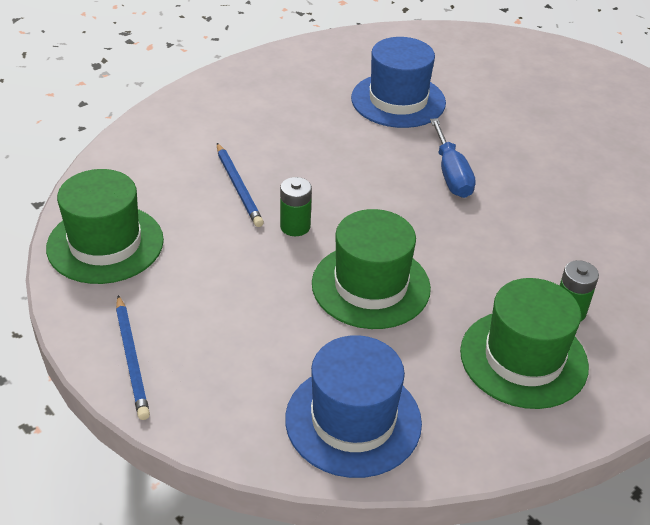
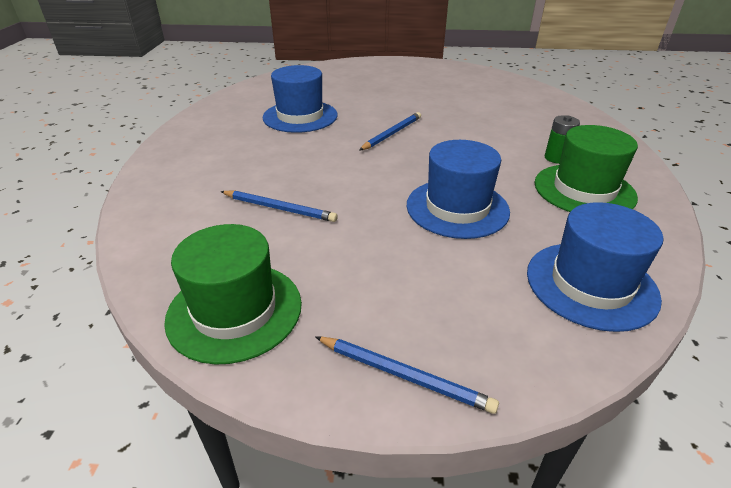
camera: 45 degrees left, 5 degrees down
(295, 226) = (357, 207): green battery -> none
(371, 286) = (457, 208): green hat -> blue hat
(451, 174) = (392, 133): blue screwdriver -> blue pencil

